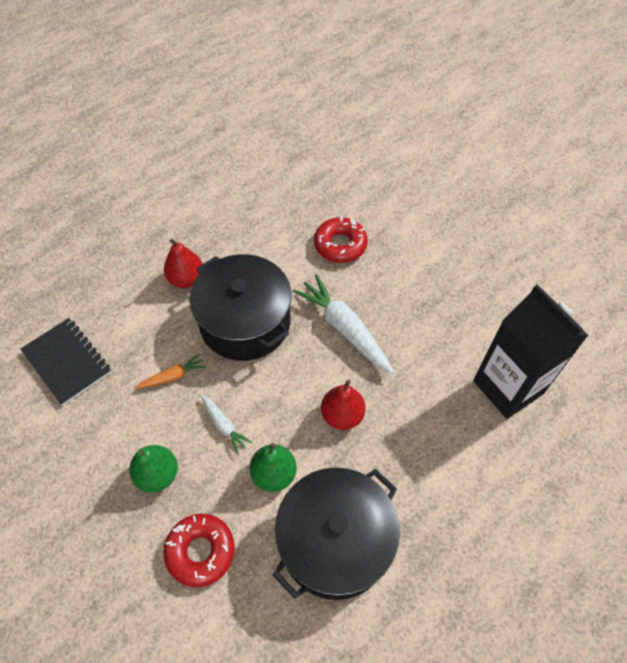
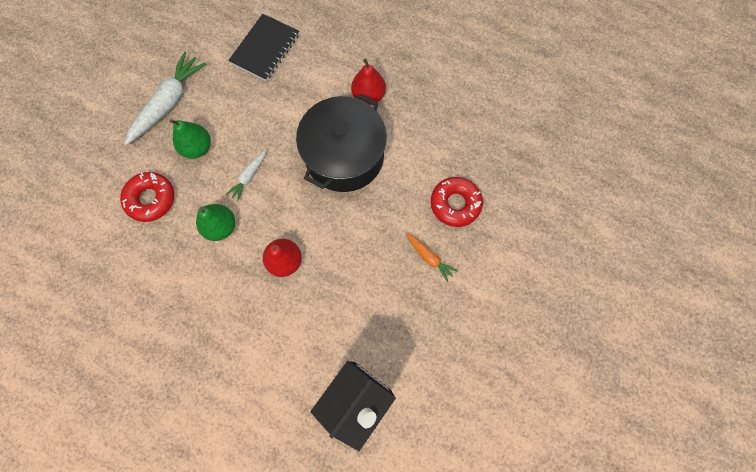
camera: 70 degrees right, 15 degrees up
(172, 376) = (277, 124): orange carrot -> orange carrot (429, 257)
(335, 541) = (181, 289): black pot -> none
(344, 329) = (367, 237): white carrot -> white carrot (168, 103)

